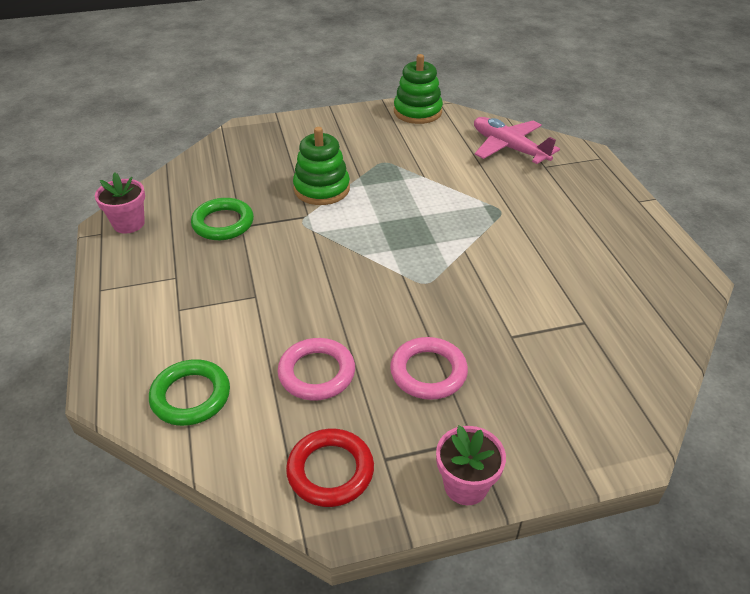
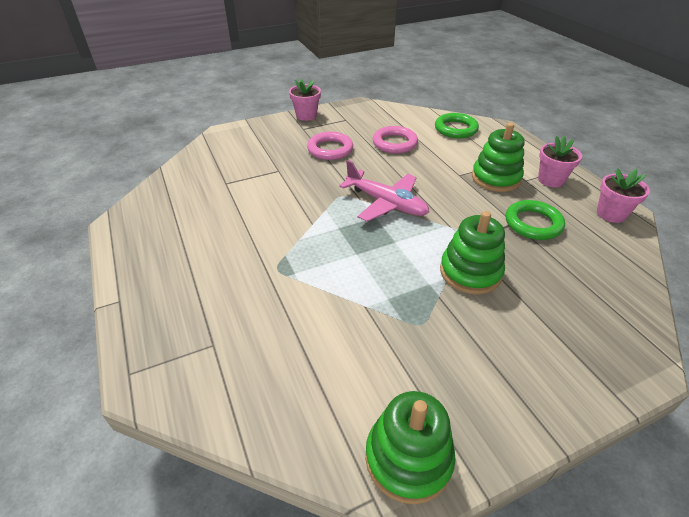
camera: 170 degrees right, 0 degrees up
(144, 273) = (551, 180): none -> pink flower pot
(212, 284) = (495, 178): none -> green stacking toy
(330, 471) = (369, 114): red ring -> none
(508, 148) = (256, 376): pink plane -> pink plane (386, 203)

